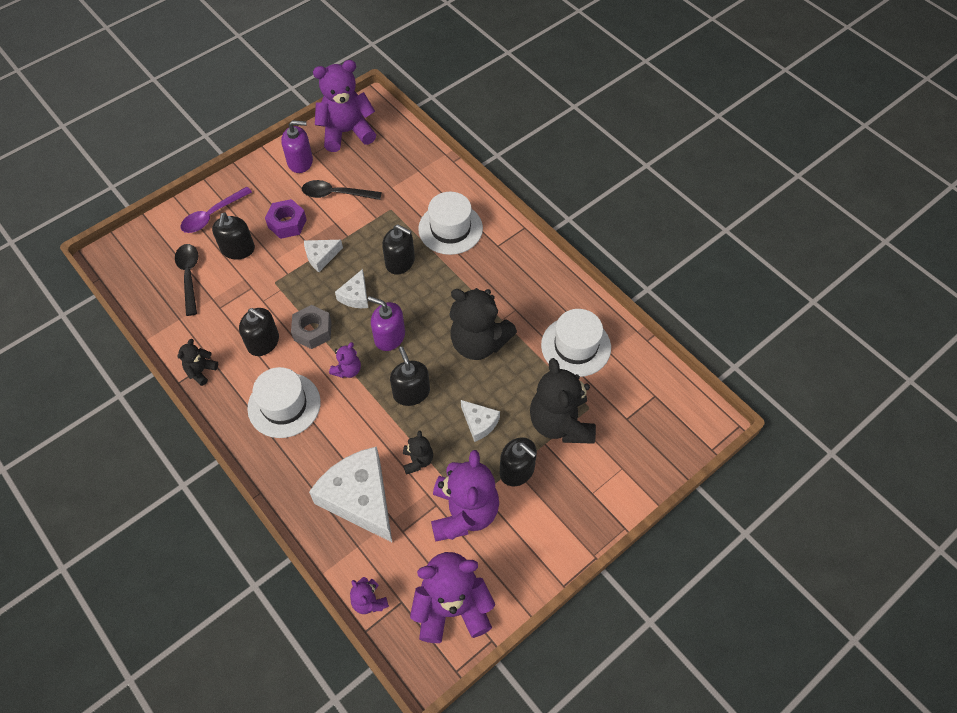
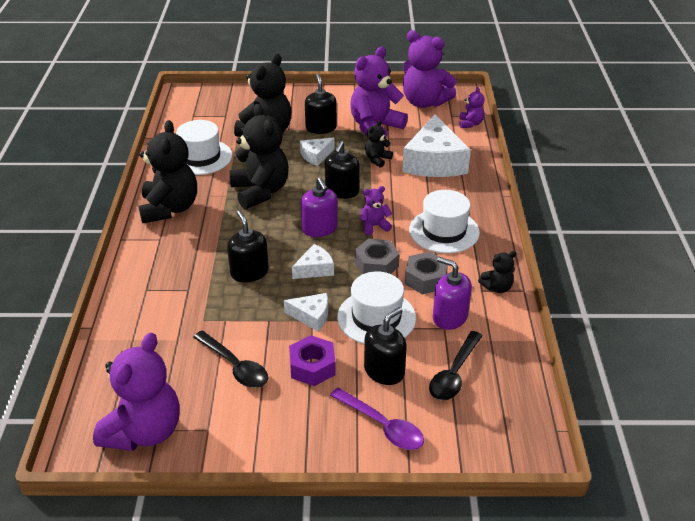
camera: 140 degrees left, 20 degrees down
(212, 215) = (382, 426): purple spoon -> purple spoon turned 45 degrees clockwise
(263, 342) = (425, 279): black soap dispenser -> grey nut
(300, 162) = (231, 428): purple soap dispenser -> purple soap dispenser (450, 317)
(346, 132) = (144, 431): purple teddy bear -> purple teddy bear turned 90 degrees counterclockwise
(450, 228) = (176, 272): white hat -> white hat (376, 317)
(479, 423) = (316, 156): white cheese -> white cheese turned 120 degrees counterclockwise
(527, 276) = (170, 208): none -> black teddy bear

